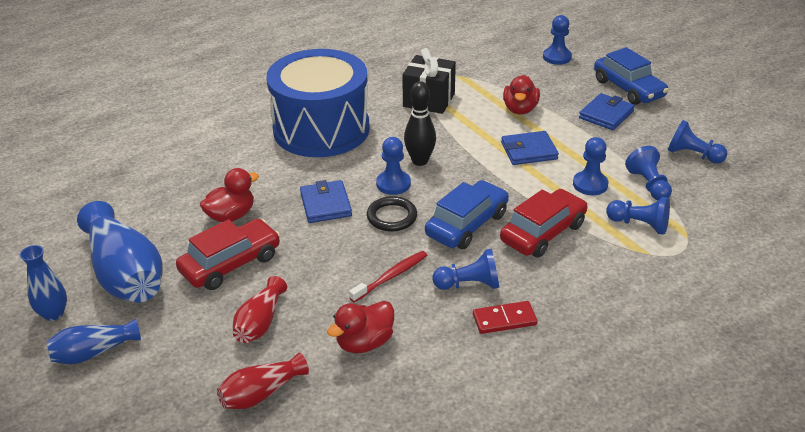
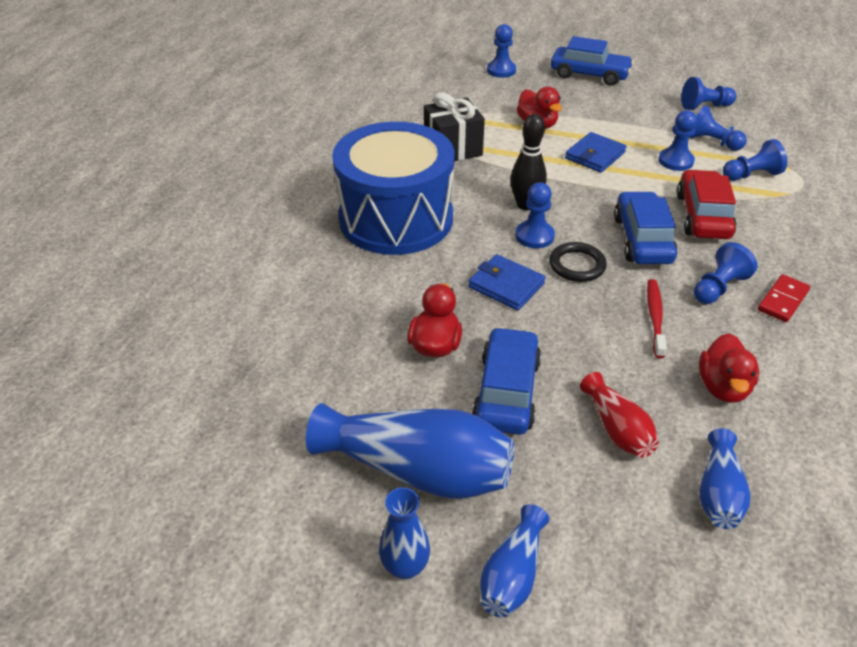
camera: 40 degrees left, 5 degrees up
(231, 264) = (506, 391): red car -> blue car
(261, 393) = (718, 492): red vase -> blue vase
(606, 114) = (604, 101): blue wallet -> none

